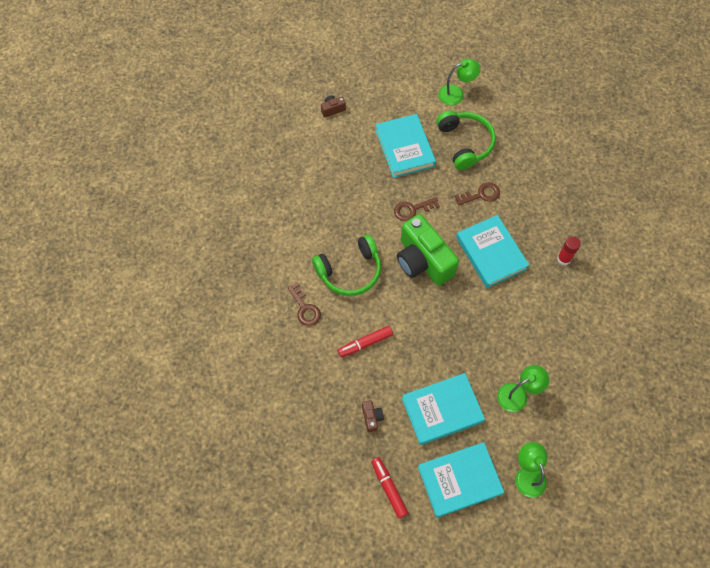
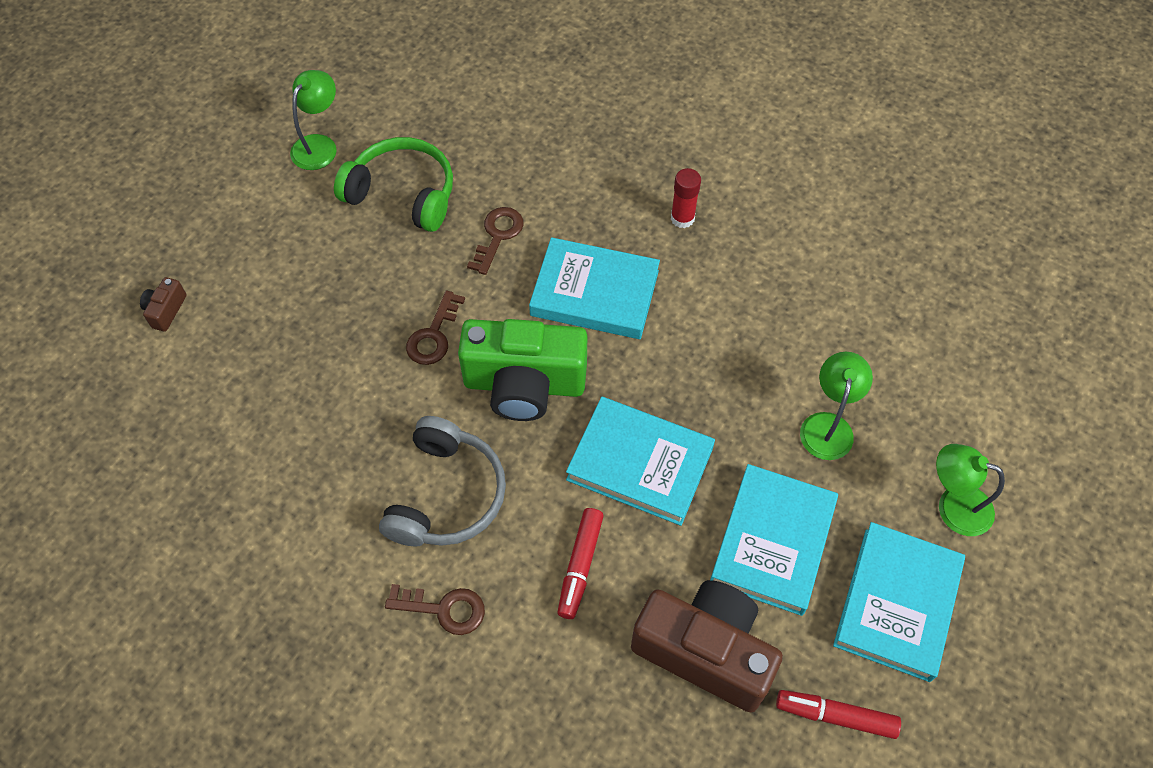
camera: 50 degrees left, 5 degrees down
(350, 271) = (446, 495): green headphones -> grey headphones
(372, 417) = (705, 651): brown camera -> brown camera, size x2.46
(405, 148) = (330, 269): turquoise book -> turquoise book (640, 464)

